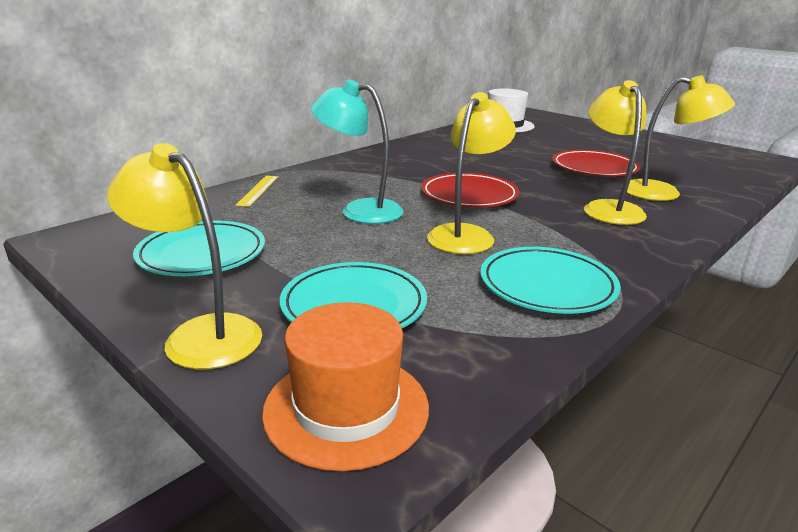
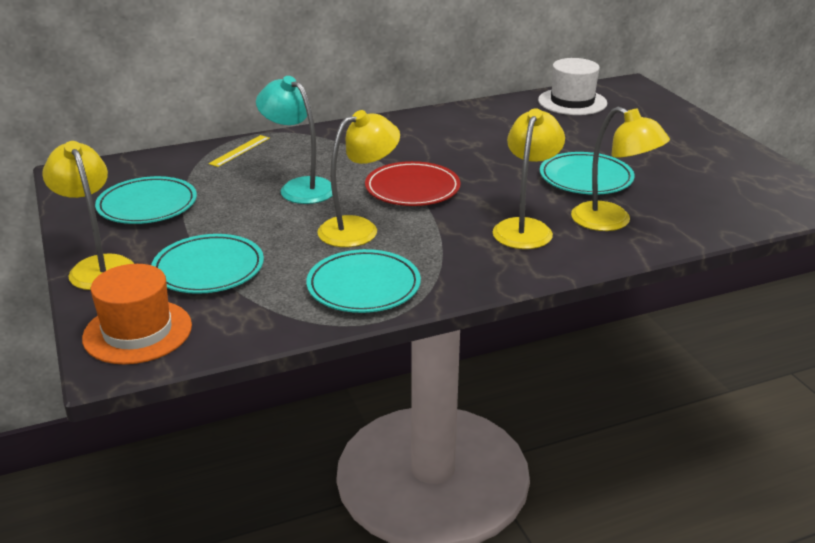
camera: 25 degrees right, 5 degrees up
(594, 168) = (586, 178): red plate -> turquoise plate

